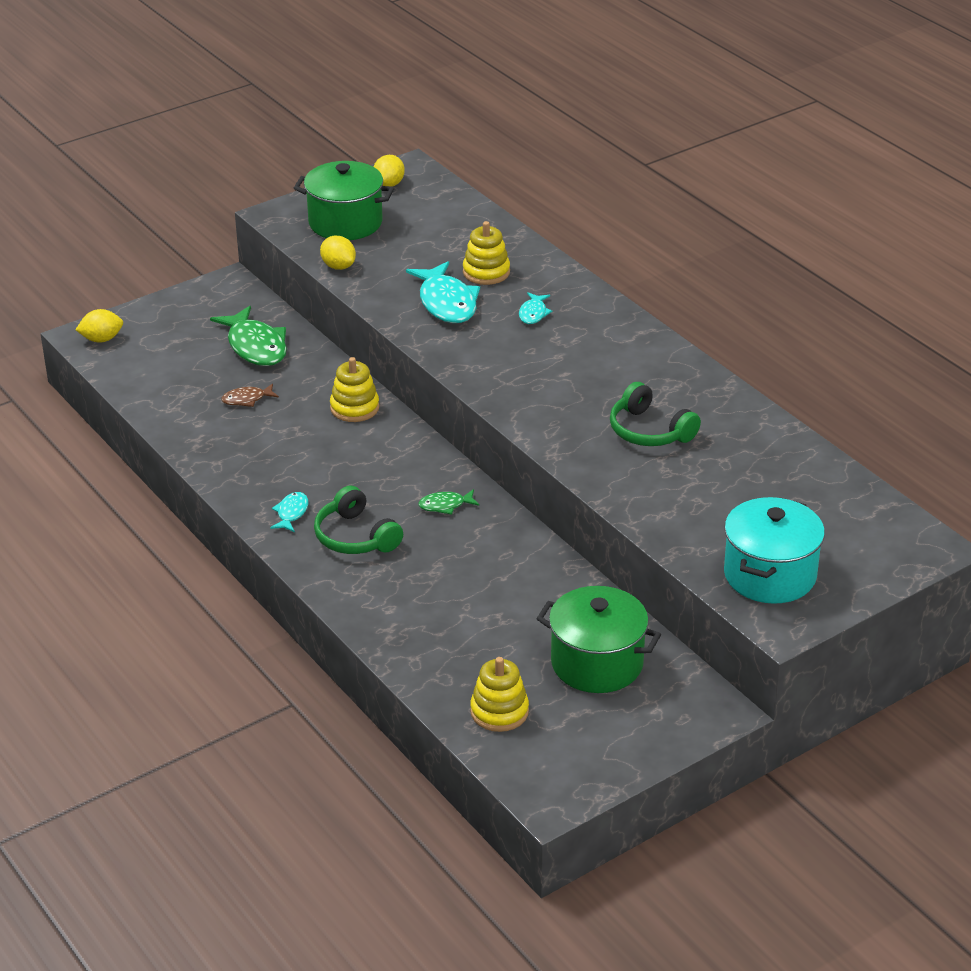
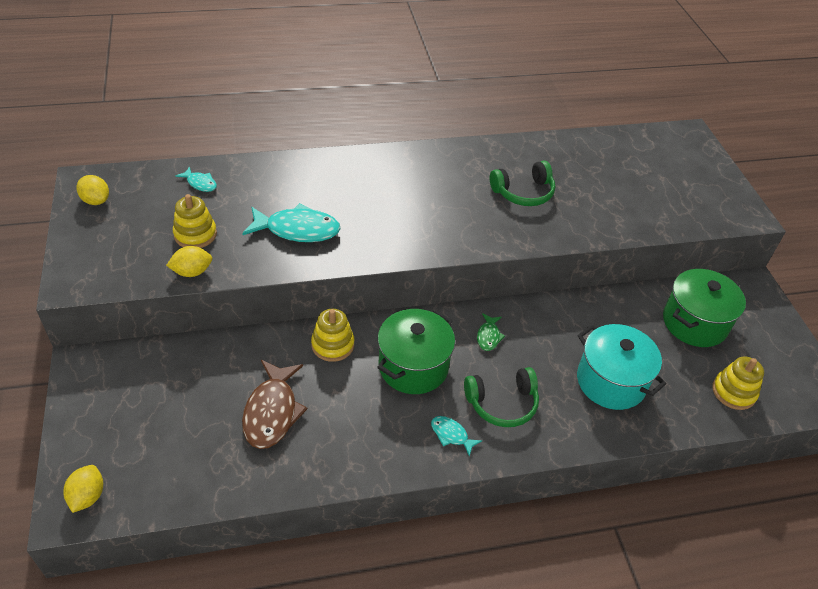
camera: 70 degrees left, 10 degrees up
(247, 399) = (272, 412): brown fish -> brown fish, size x1.99
(255, 346) = (197, 379): green fish -> none
(345, 223) = (129, 245): green pot -> green pot (413, 366)
(486, 272) = (273, 195): yellow stacking toy -> yellow stacking toy (195, 234)
(533, 313) = (346, 192): turquoise fish -> turquoise fish (200, 183)
(770, 575) = (698, 201): turquoise pot -> turquoise pot (611, 381)

